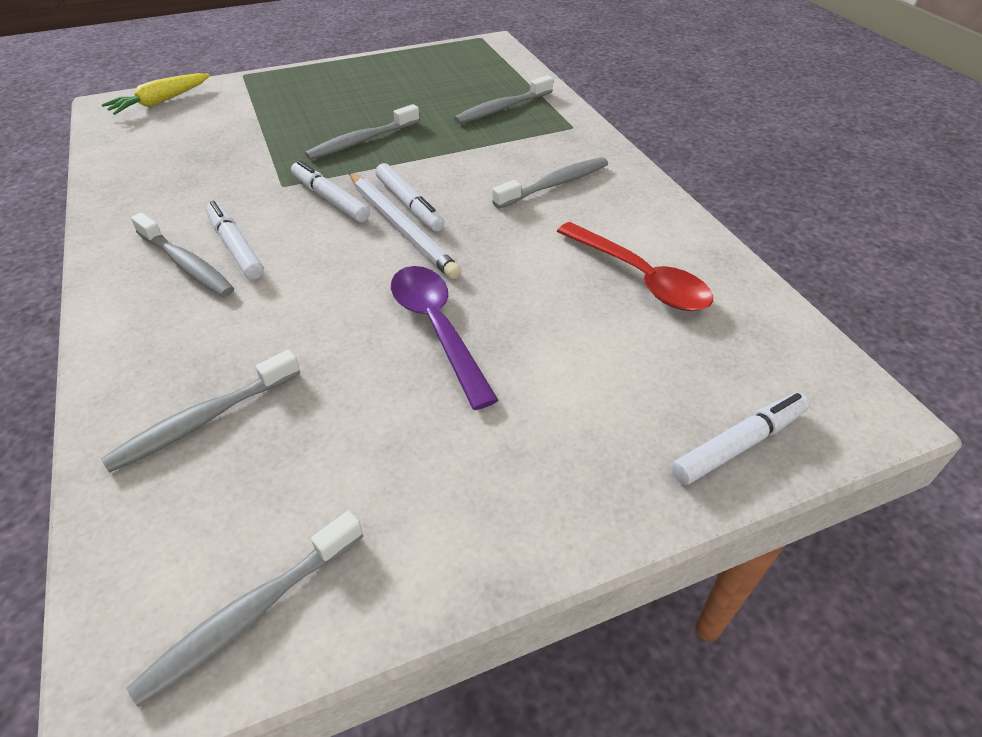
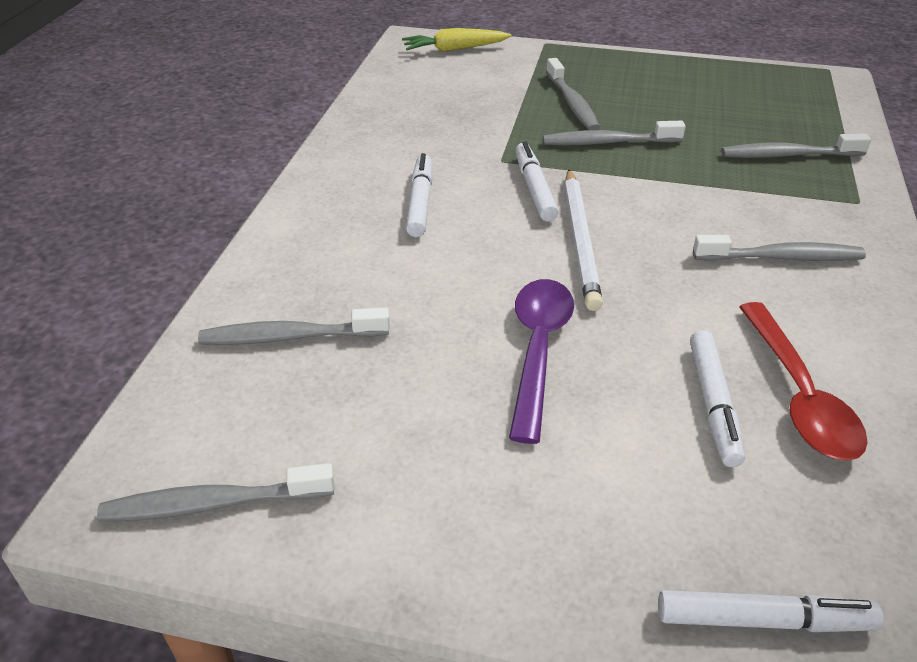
camera: 35 degrees right, 5 degrees down
(187, 265) = (371, 202): grey toothbrush -> grey toothbrush (572, 103)
(409, 204) = (606, 221): white marker -> white marker (713, 404)

